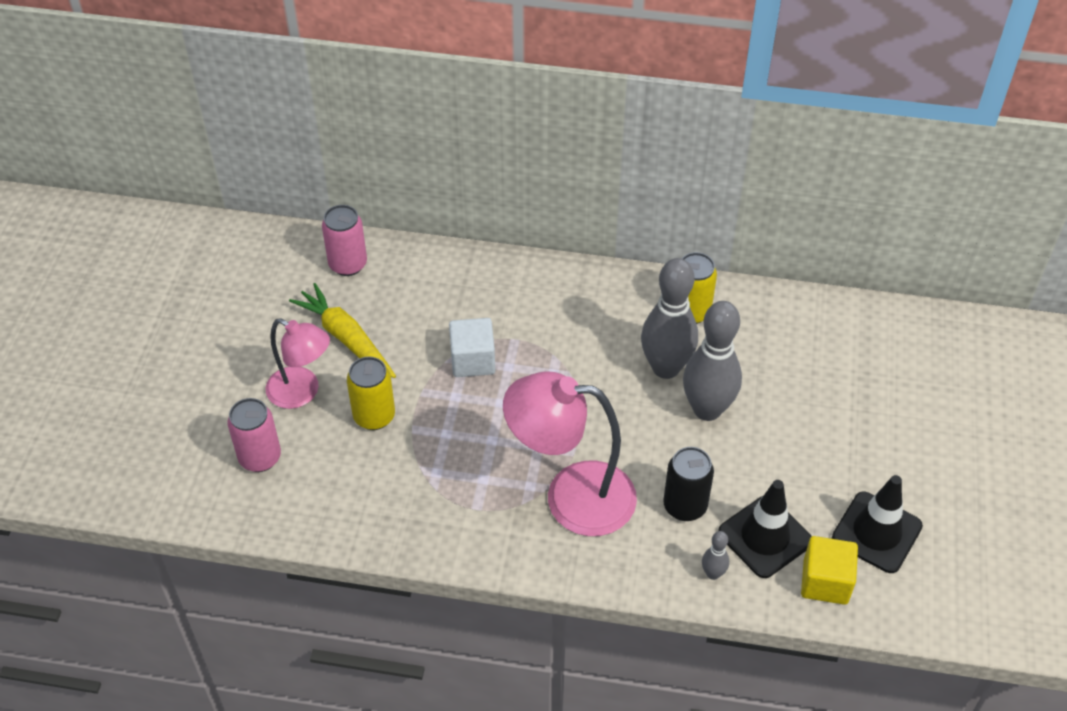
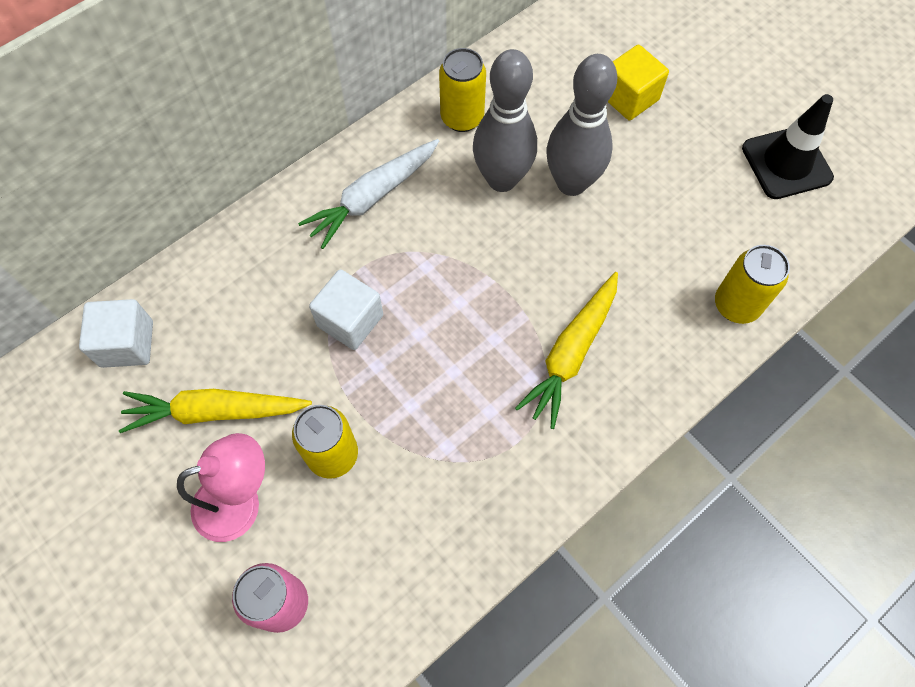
camera: 50 degrees left, 15 degrees up
(348, 264) = (127, 344): pink can -> white cube
(571, 497) = (571, 353): pink lamp -> yellow carrot
(574, 308) = (372, 197): none -> white carrot
(685, 506) = (653, 274): black can -> none
(713, 573) = (736, 305): grey bowling pin -> yellow can
(765, 537) = (730, 240): black traffic cone -> none
(825, 582) = (805, 232): yellow cube -> yellow cube (629, 98)

